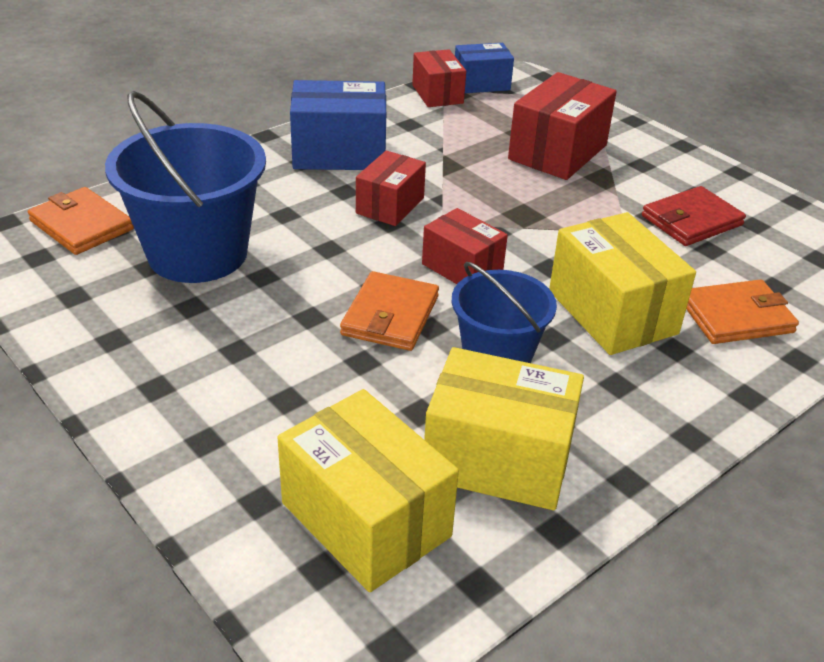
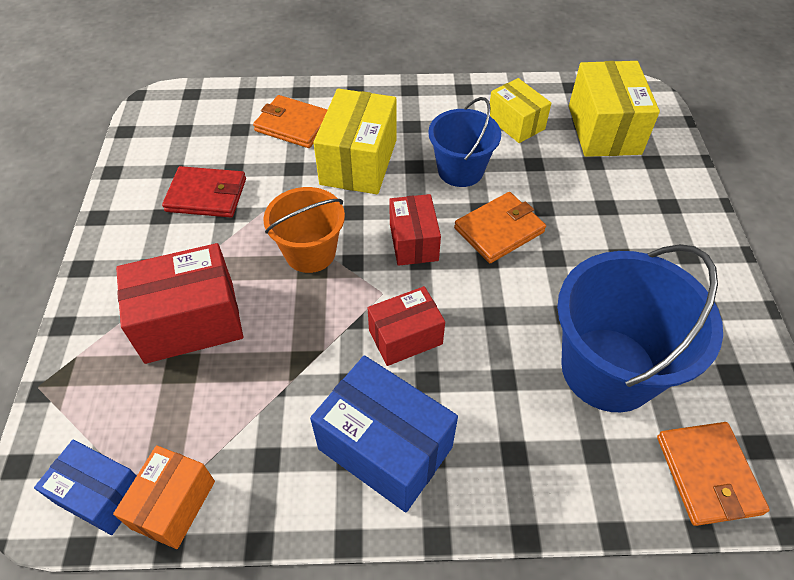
camera: 140 degrees left, 15 degrees up
(437, 94) = (174, 504): red box -> orange box
(498, 459) = (516, 123): yellow box -> yellow box, size x0.63
(539, 222) = (310, 252): none -> orange bucket

